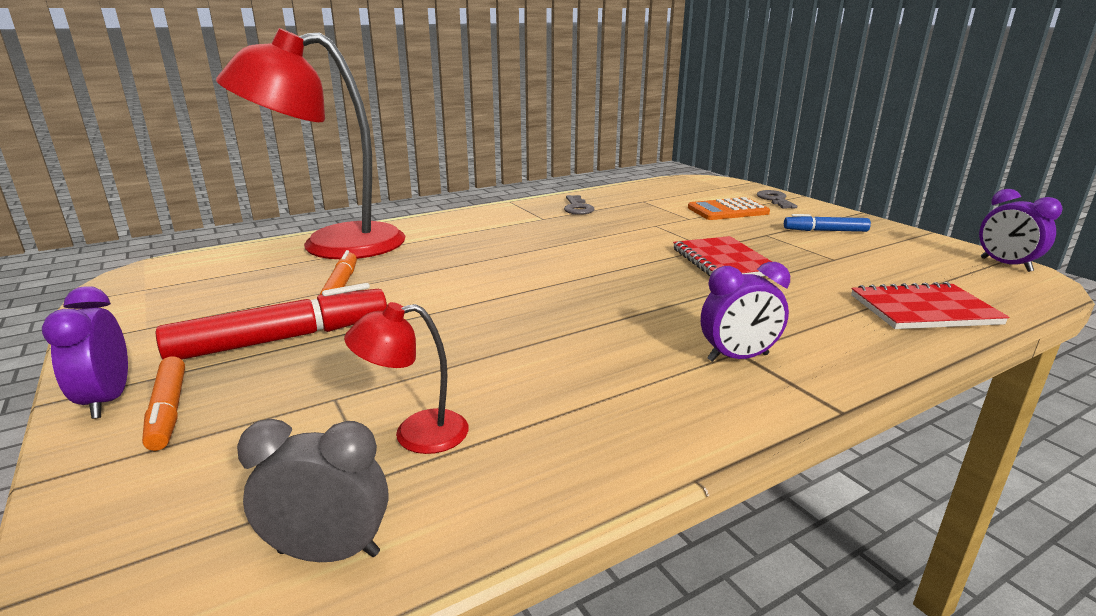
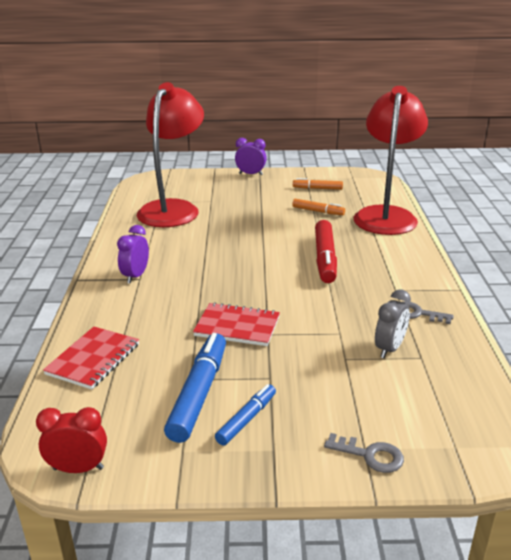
camera: 120 degrees right, 5 degrees up
(168, 411) = (233, 181): orange marker -> orange marker (317, 188)
(282, 339) = (268, 197): red marker -> red marker (325, 258)
(329, 552) = (140, 194): grey clock -> grey clock (389, 349)
(416, 434) = (173, 209): red lamp -> red lamp, size x2.46
(727, 210) = (352, 394): orange calculator -> none
(841, 251) = (199, 393): none -> blue marker
(1005, 265) = (78, 468): purple clock -> red clock

